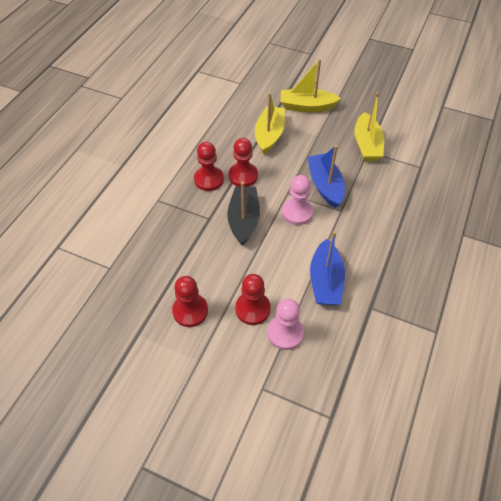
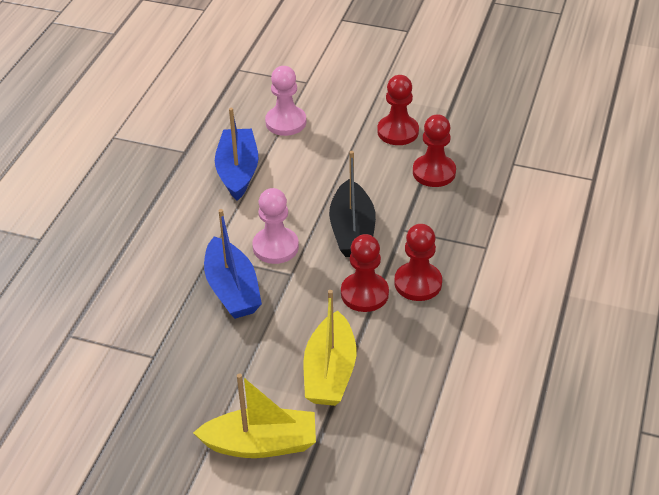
camera: 175 degrees right, 10 degrees down
(252, 309) = (325, 139): red pawn -> red pawn (434, 172)
(367, 145) = (153, 368): yellow boat -> none

